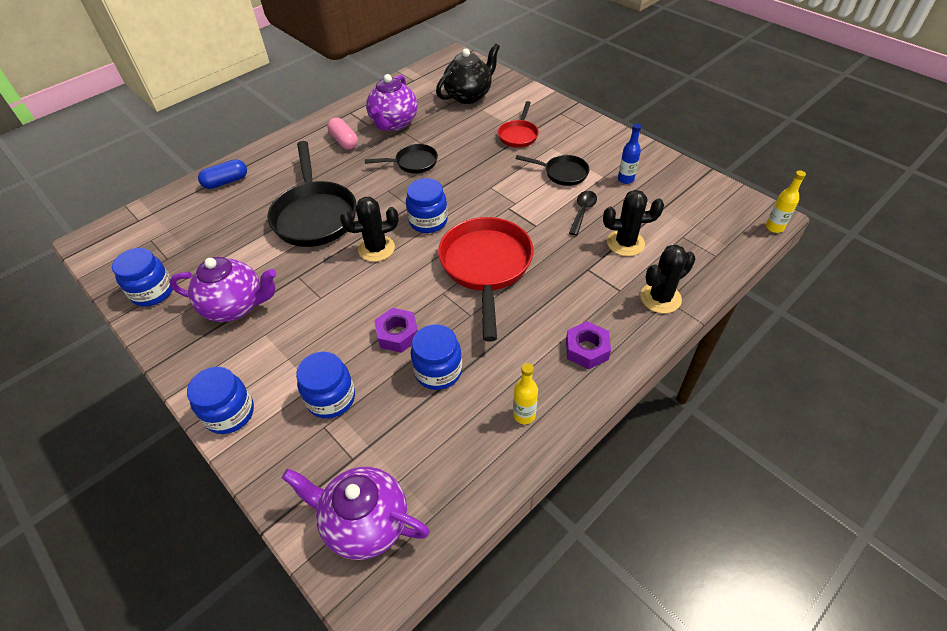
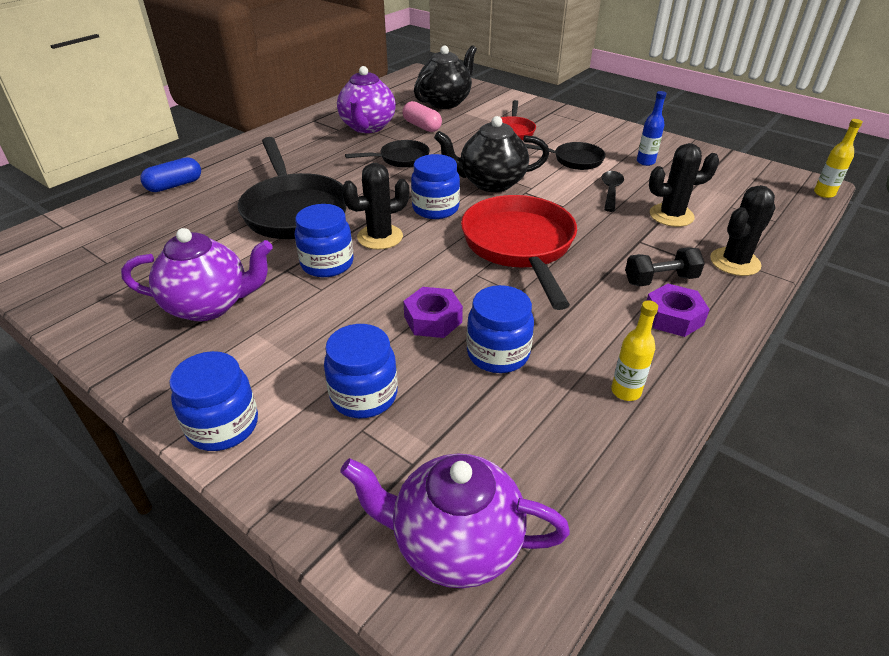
camera: 10 degrees left, 10 degrees down
(153, 292) = (91, 298): blue jar -> blue jar (327, 264)
(344, 141) = (313, 144): pink capsule -> pink capsule (422, 126)
(482, 196) = (491, 183): none -> black teapot
(590, 311) = (660, 280): none -> black dumbbell

